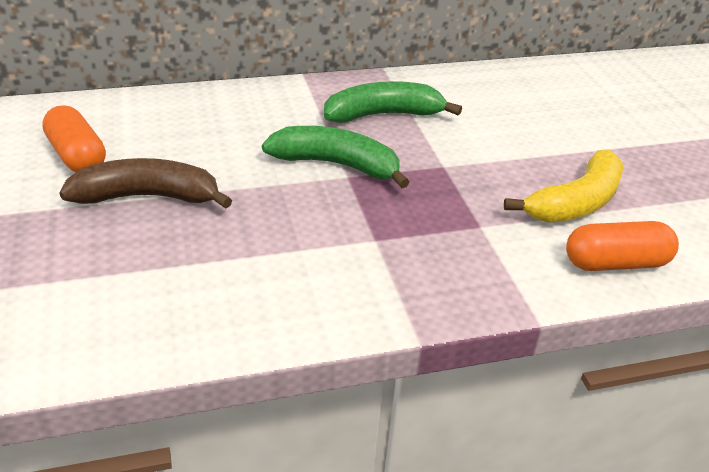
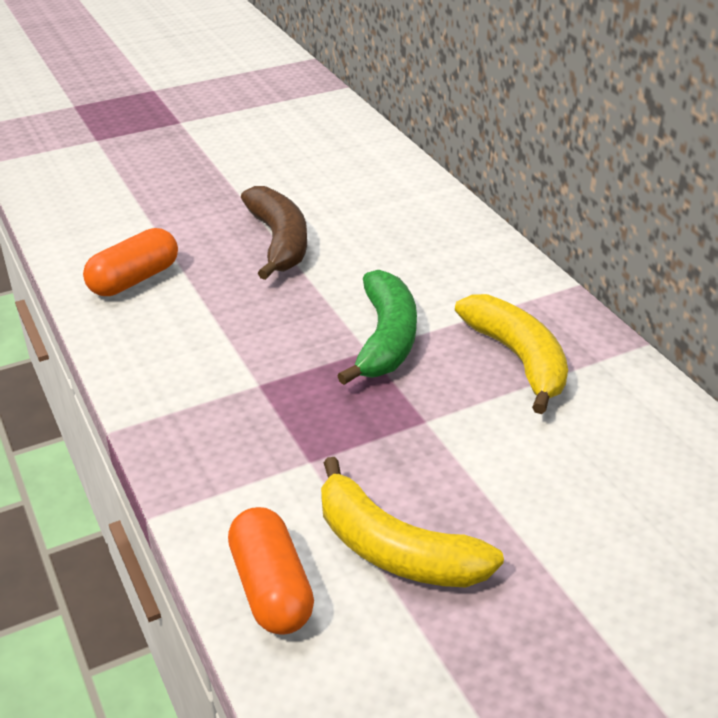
camera: 80 degrees right, 0 degrees up
(77, 156) = (326, 193): orange capsule -> orange capsule (134, 279)
(383, 115) = (518, 359): green banana -> yellow banana

